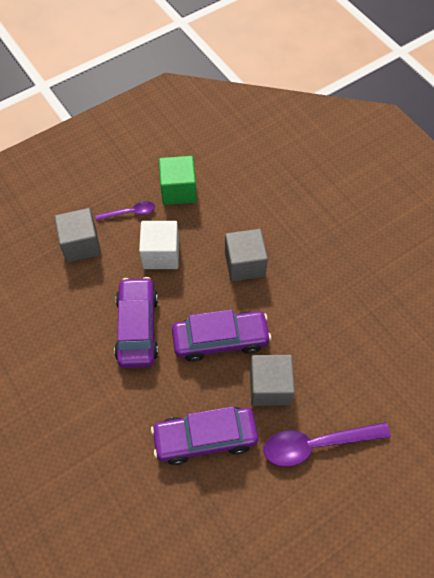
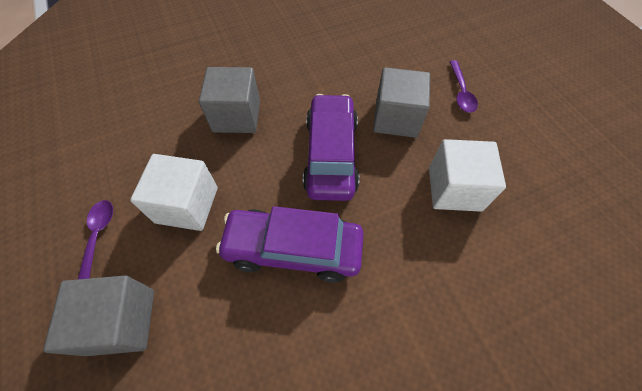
camera: 80 degrees left, 0 degrees up
(178, 190) = (94, 170): green cube -> none
(205, 438) = (454, 189): purple car -> white cube
(315, 445) = (461, 92): purple spoon -> purple spoon, size x0.55

